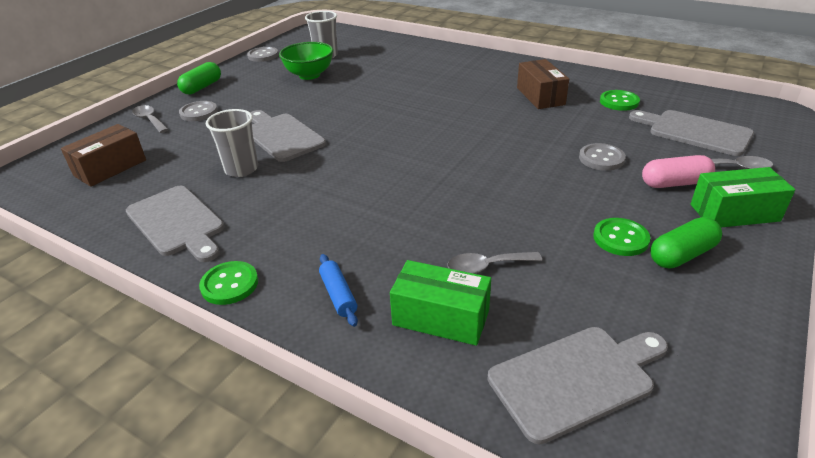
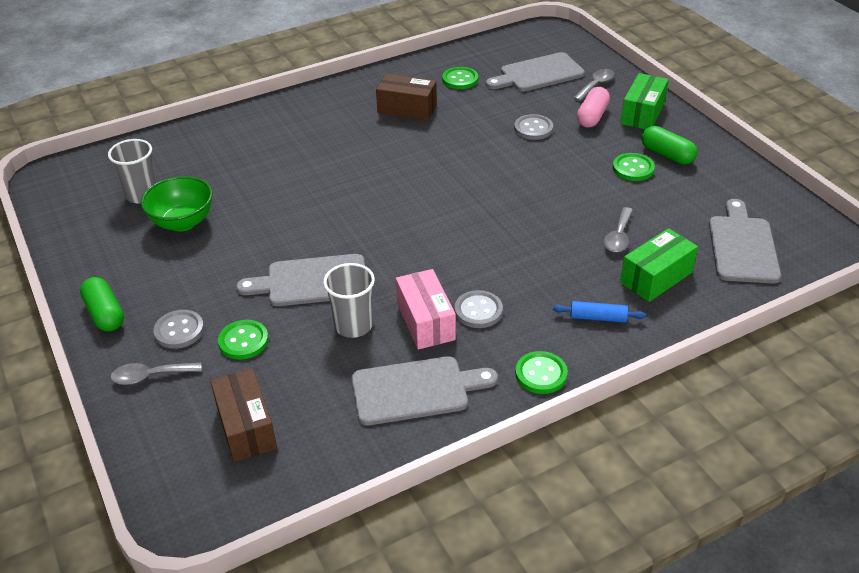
camera: 60 degrees left, 5 degrees up
(200, 136) = (243, 341): none -> green button
(263, 55) = (71, 241): grey button -> grey button (478, 311)
(267, 198) = (425, 321): none -> pink box
(682, 255) = (667, 155): green capsule -> green capsule turned 45 degrees counterclockwise

